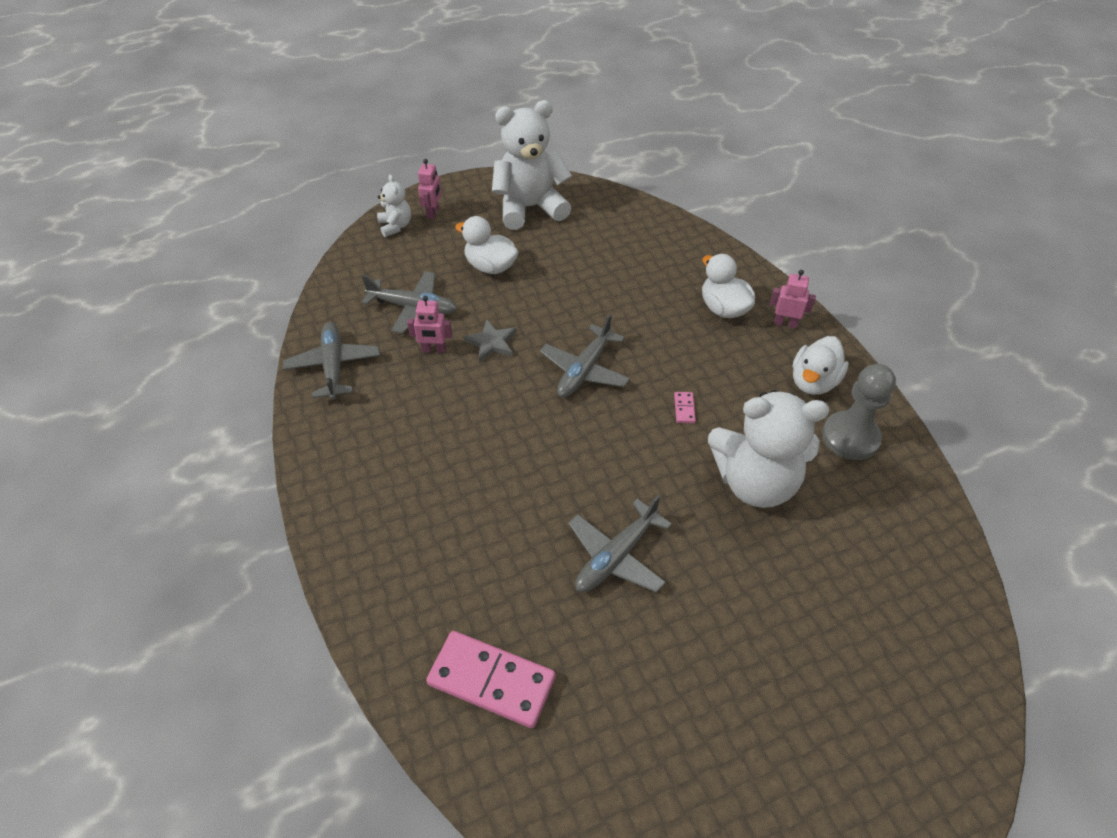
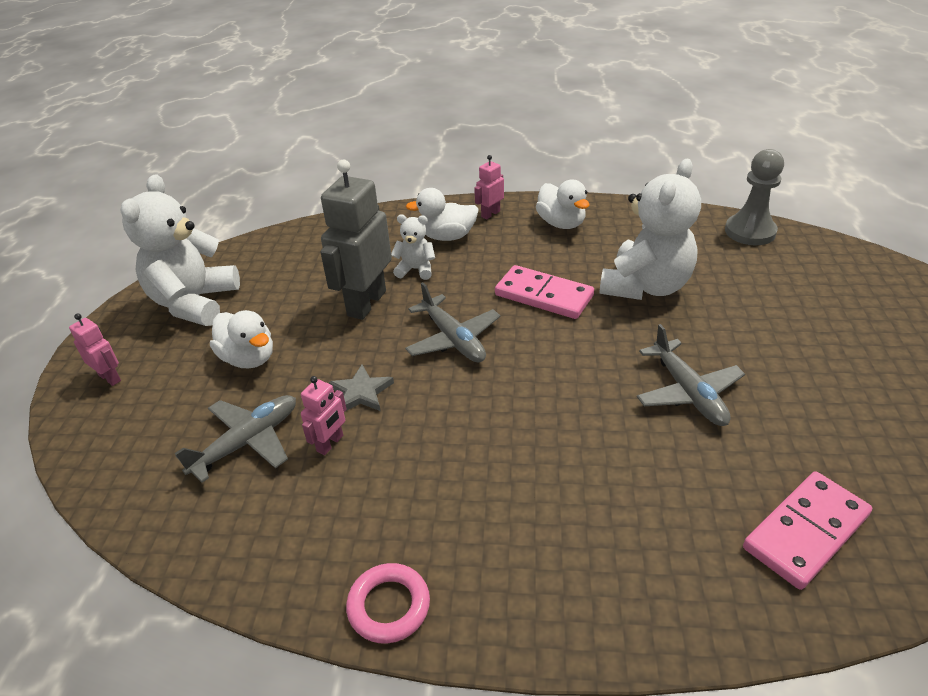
camera: 60 degrees left, 10 degrees down
(318, 440) = (389, 606): none -> pink ring
(333, 366) = (273, 552): grey plane -> none
(395, 226) = (92, 418): white teddy bear -> white teddy bear (416, 269)
(490, 267) = (249, 358): white duck -> white duck turned 105 degrees counterclockwise
(593, 299) = (366, 303): none -> grey robot
(684, 408) = (543, 296): pink domino -> pink domino, size x2.44
(850, 437) = (626, 227): grey pawn -> grey pawn (750, 232)

